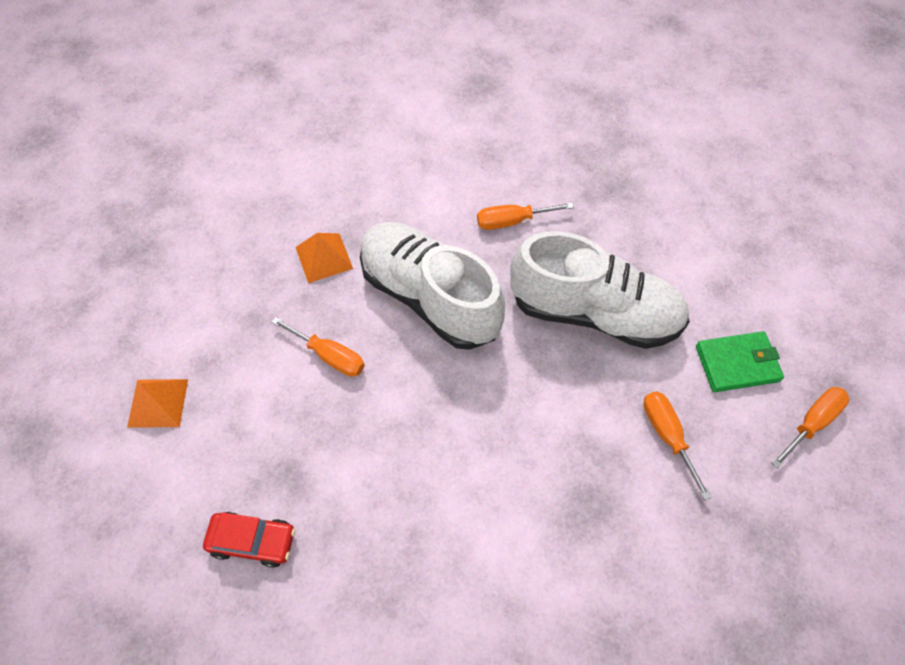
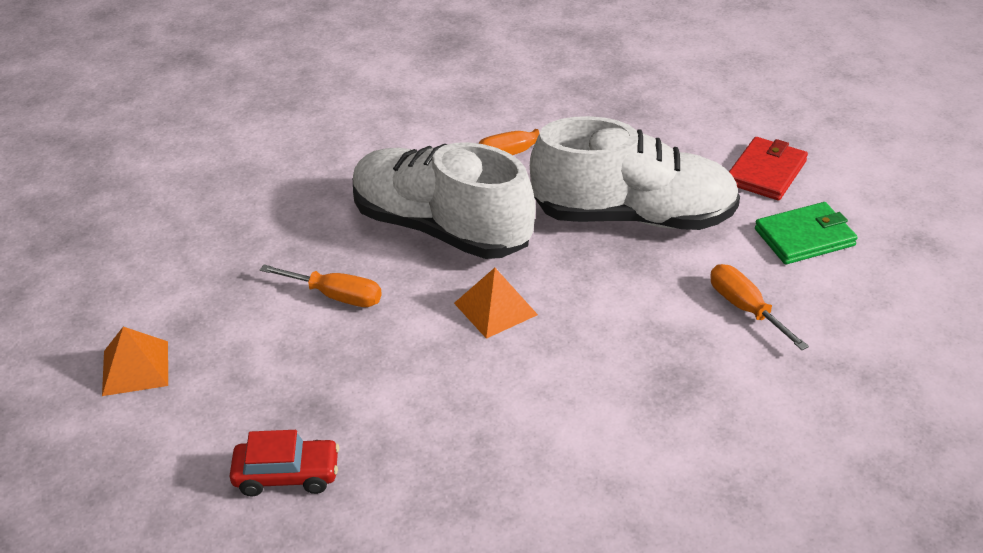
camera: 10 degrees left, 20 degrees down
(324, 257) = (306, 211): orange pyramid -> orange pyramid (495, 308)
(720, 282) = (766, 172): none -> red wallet
(811, 423) = (900, 275): orange screwdriver -> none

